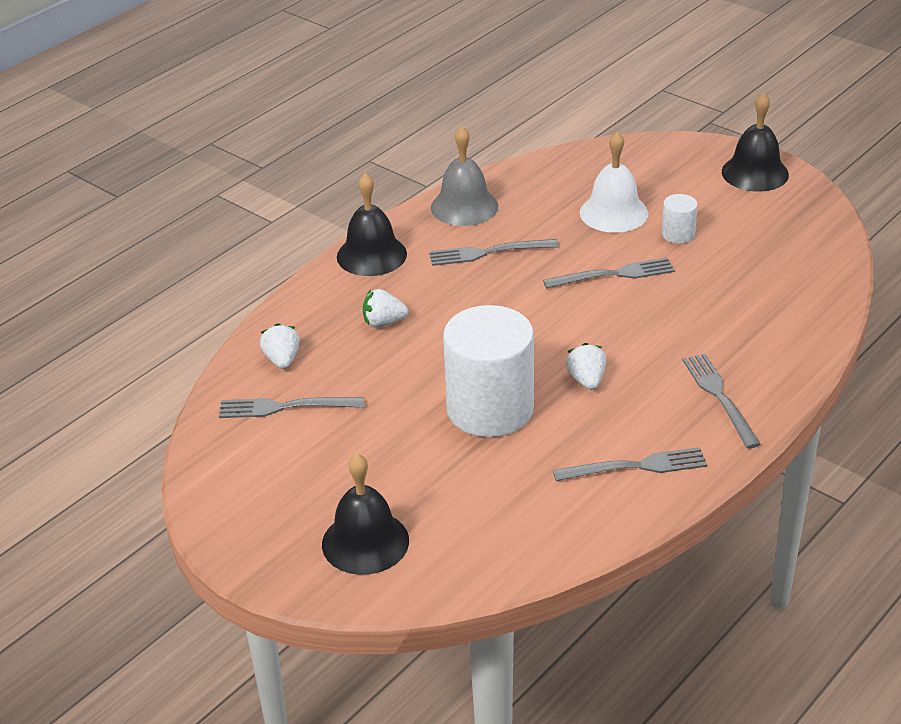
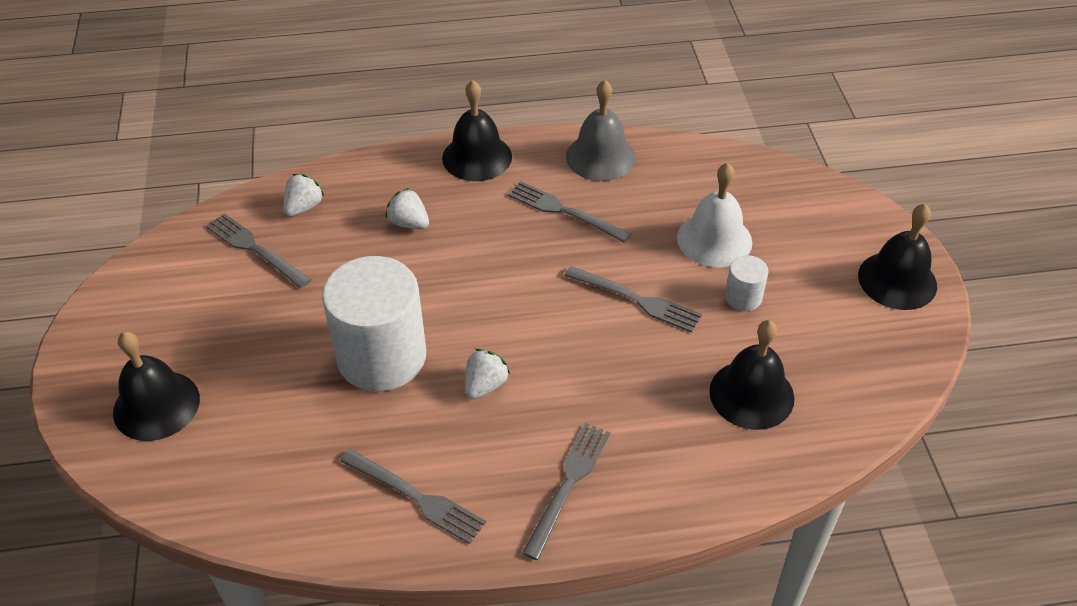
camera: 40 degrees right, 10 degrees up
(757, 282) = (751, 394): none -> black bell

